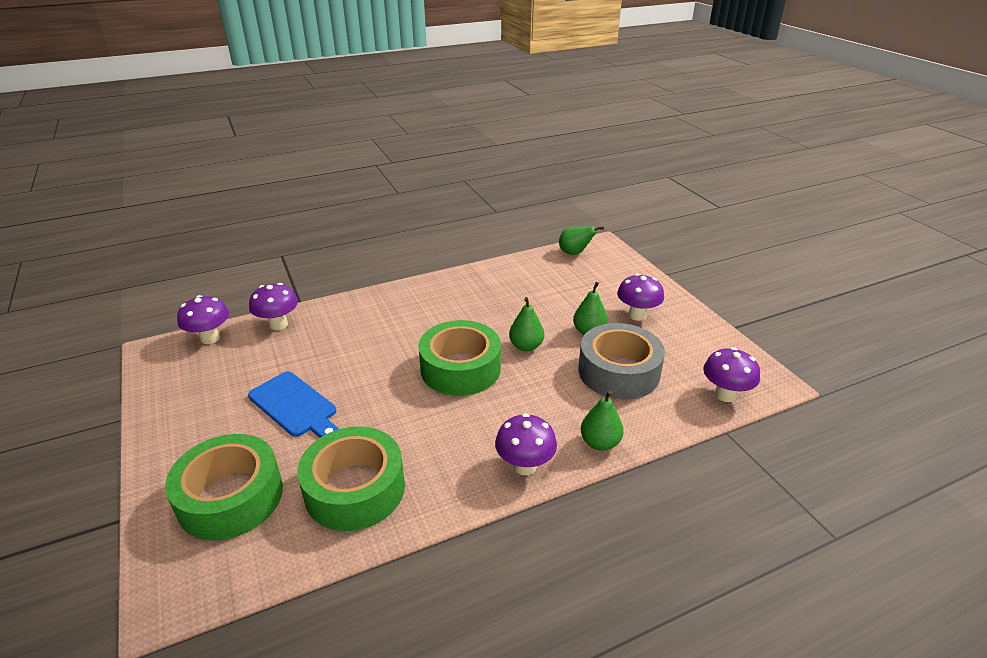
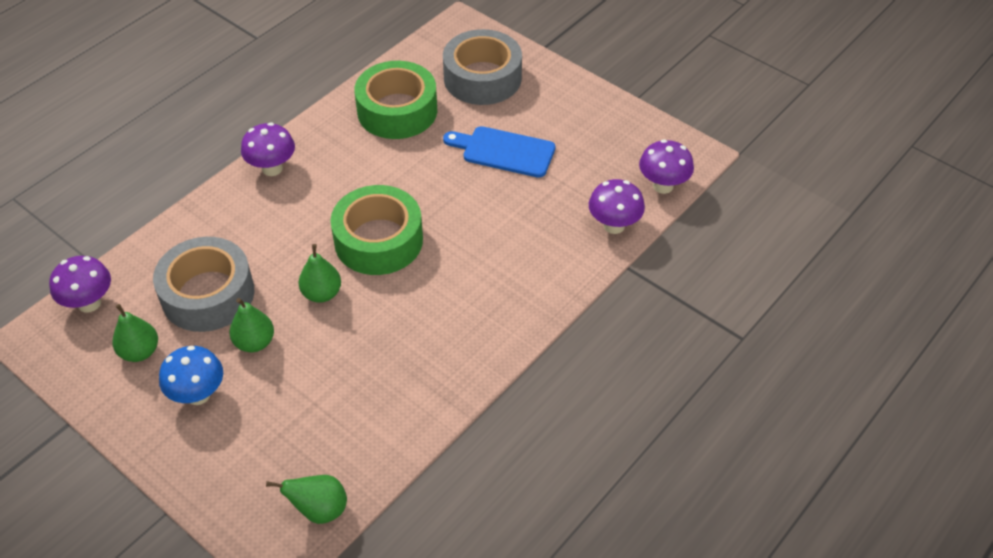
camera: 155 degrees right, 15 degrees up
(231, 497) = (482, 78): green tape -> grey tape
(600, 443) = (212, 209): green pear -> green pear (140, 352)
(637, 315) = (198, 394): purple mushroom -> blue mushroom

